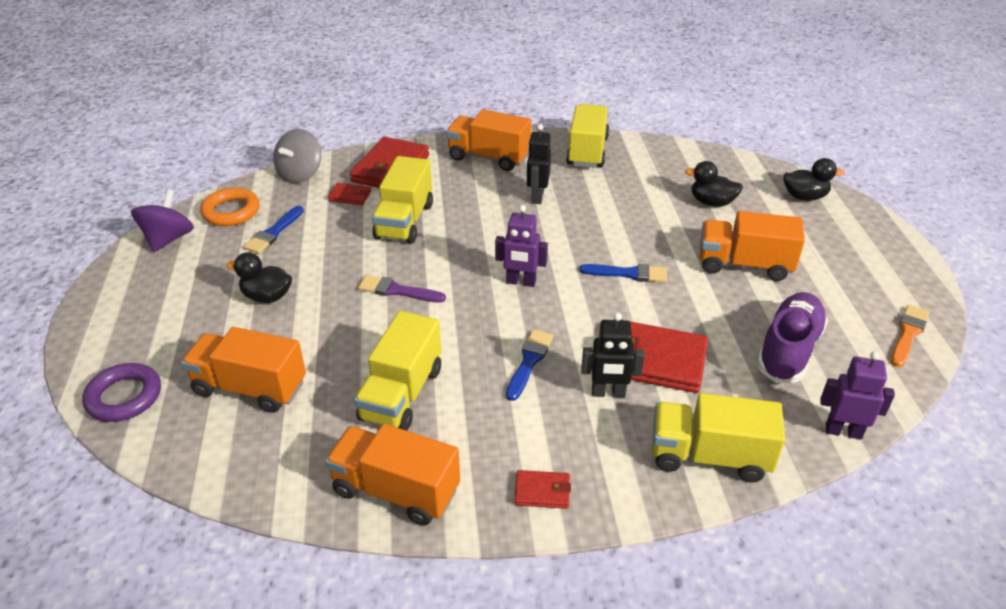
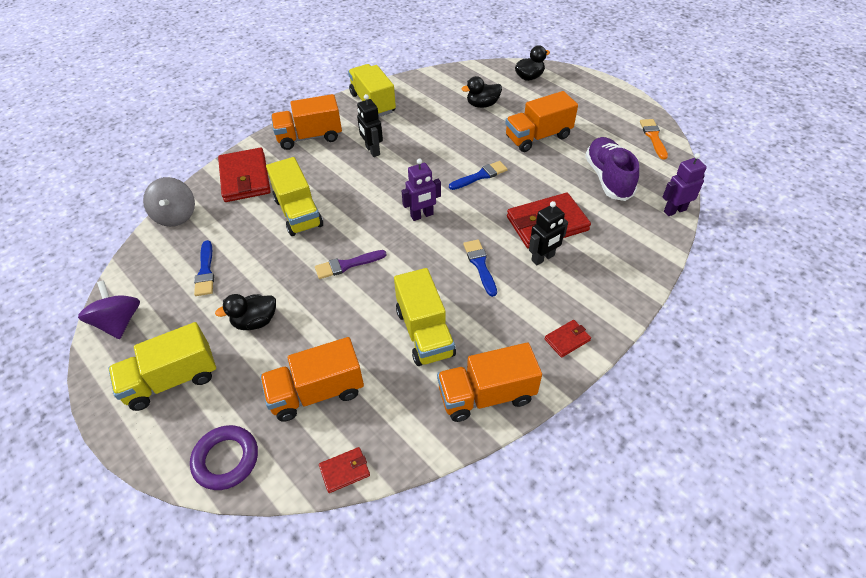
camera: 35 degrees left, 10 degrees up
(231, 211) = (150, 273): orange ring -> none
(350, 196) = (236, 214): red wallet -> red wallet (345, 471)
(709, 456) = (628, 263): yellow truck -> yellow truck (172, 380)

